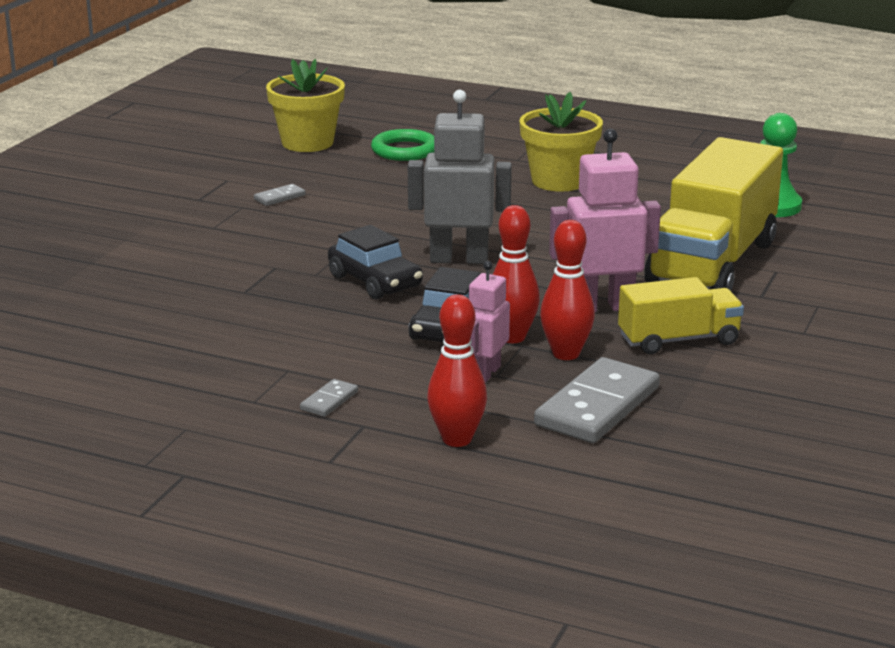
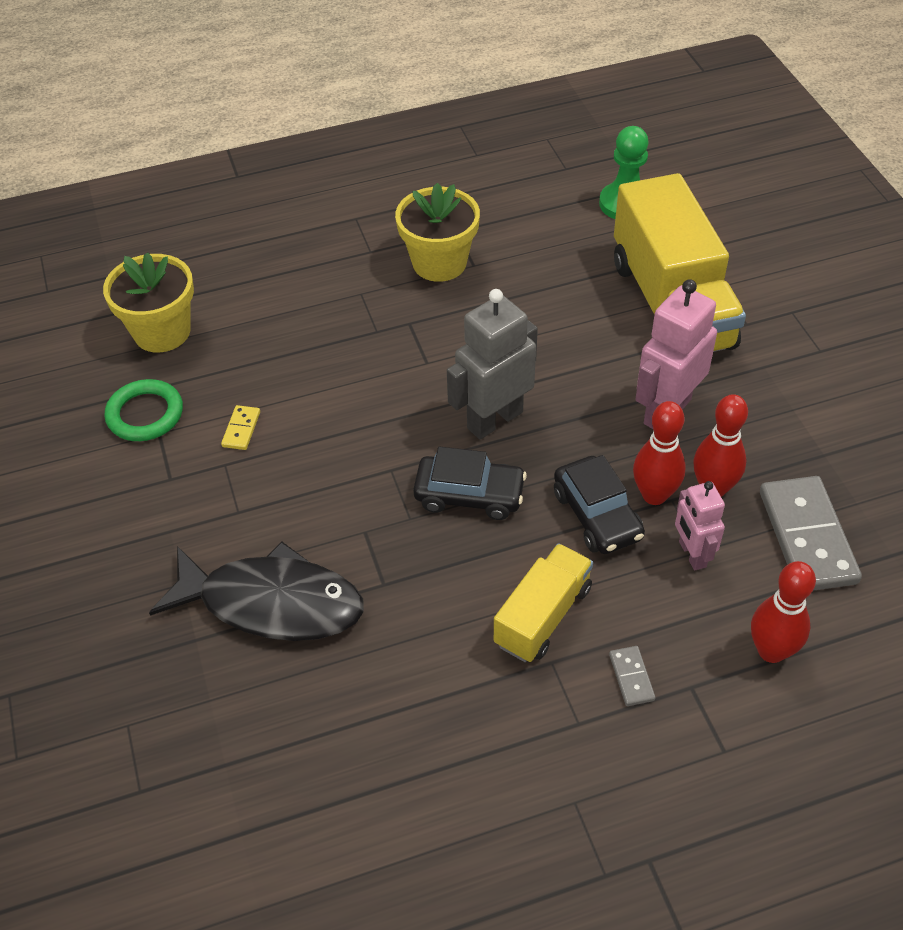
camera: 40 degrees left, 25 degrees up
(162, 268) = (271, 603): none -> black fish
(279, 197) = (241, 429): grey domino -> yellow domino
(404, 150) = (263, 293): green ring -> green ring (145, 414)
(678, 340) = (761, 416): yellow truck -> yellow truck (543, 616)

